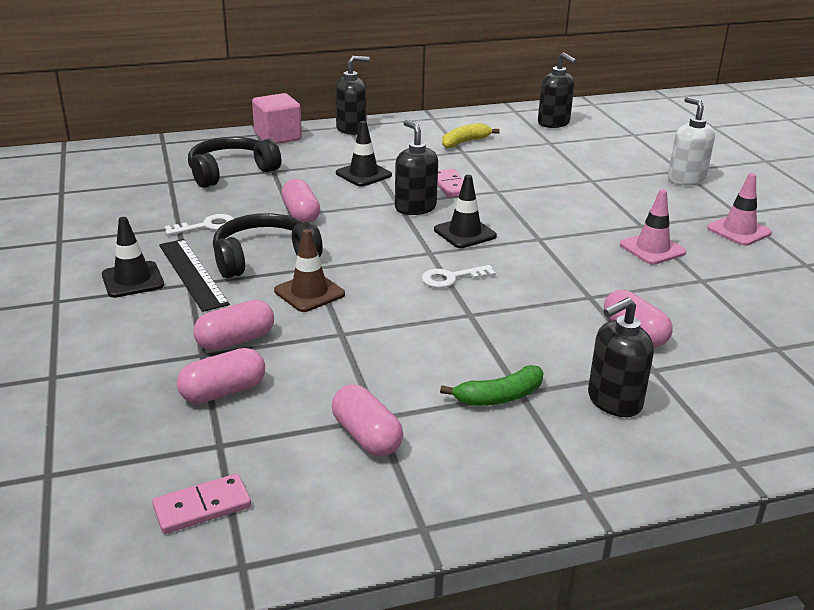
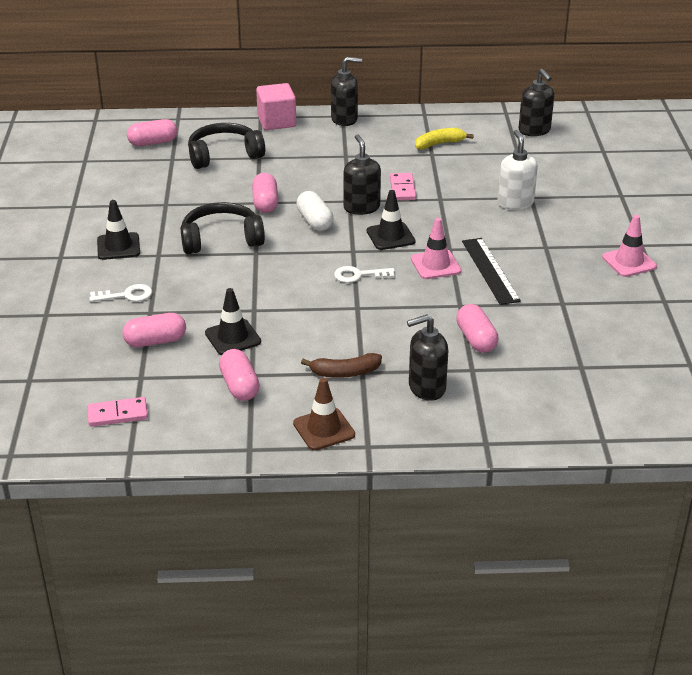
camera: 15 degrees right, 5 degrees up
(192, 274) = (163, 247): black ruler -> black ruler (490, 270)
(206, 226) = (187, 205): white key -> white key (126, 295)
(236, 340) = (177, 305): pink capsule -> pink capsule (153, 143)
(309, 293) = (244, 274): brown traffic cone -> brown traffic cone (324, 429)
(363, 174) = (333, 169): black traffic cone -> black traffic cone (233, 337)
(368, 227) = (314, 221): none -> white capsule
(499, 397) = (345, 373): green banana -> brown banana
(652, 249) = (540, 270): pink traffic cone -> pink traffic cone (435, 265)
(686, 179) = (619, 205): white soap dispenser -> white soap dispenser (515, 203)

